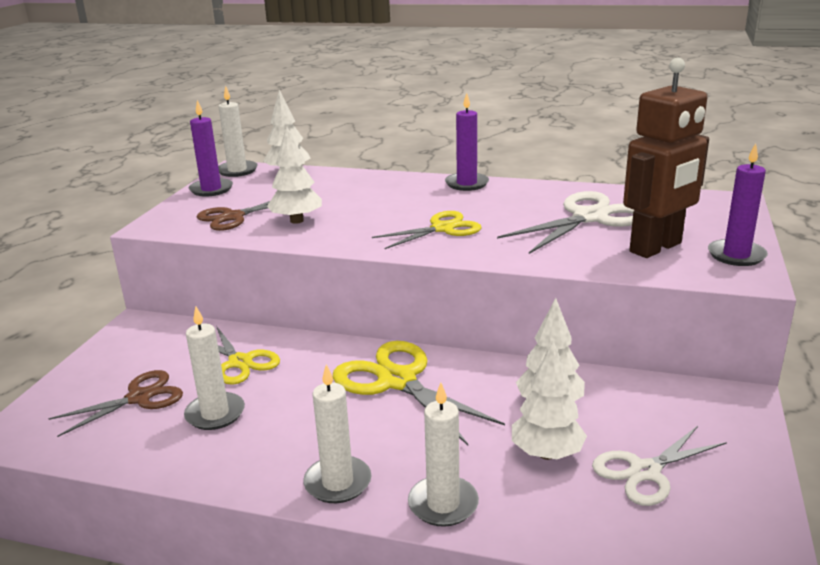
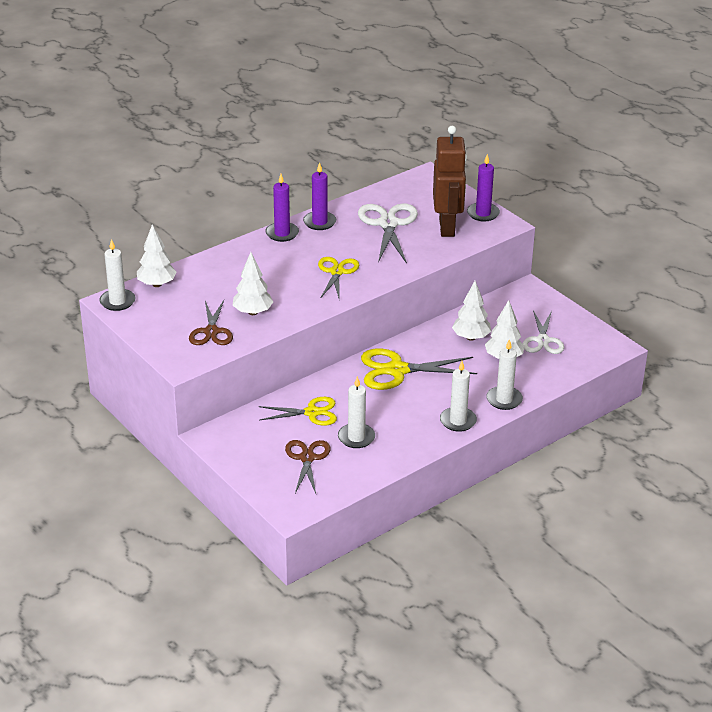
camera: 55 degrees left, 10 degrees up
(211, 189) = (143, 324): purple candle -> purple candle (319, 222)

